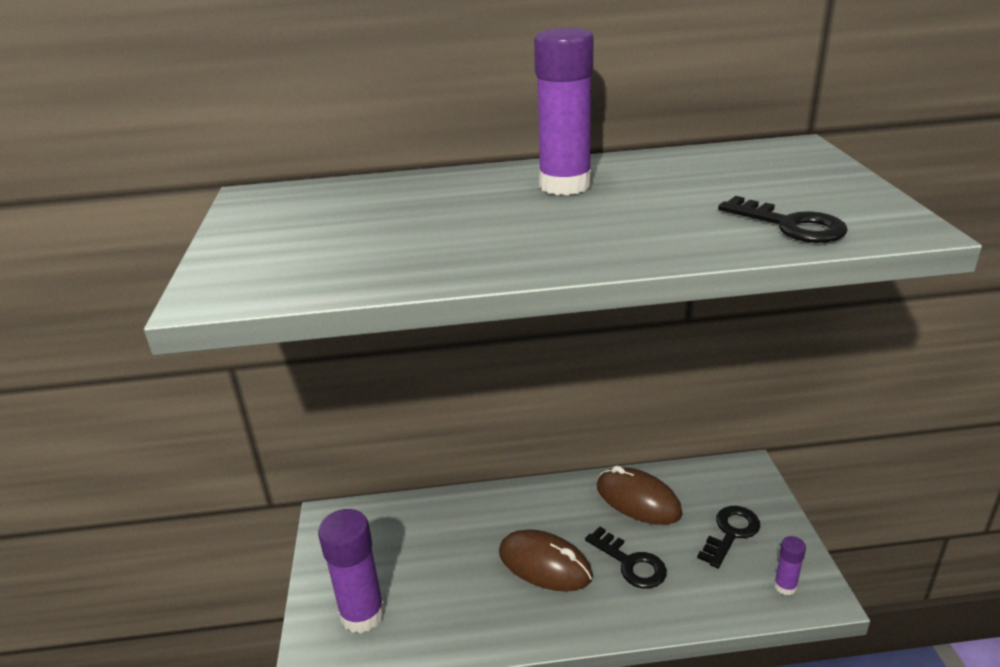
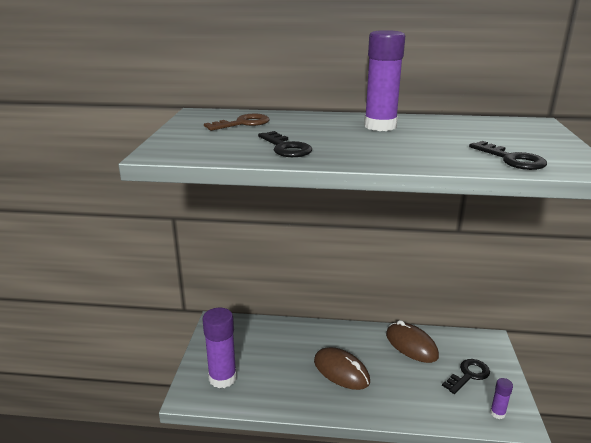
camera: 10 degrees right, 5 degrees down
(337, 209) = (242, 123): none -> brown key
(630, 563) = (397, 380): black key -> black key (286, 148)

